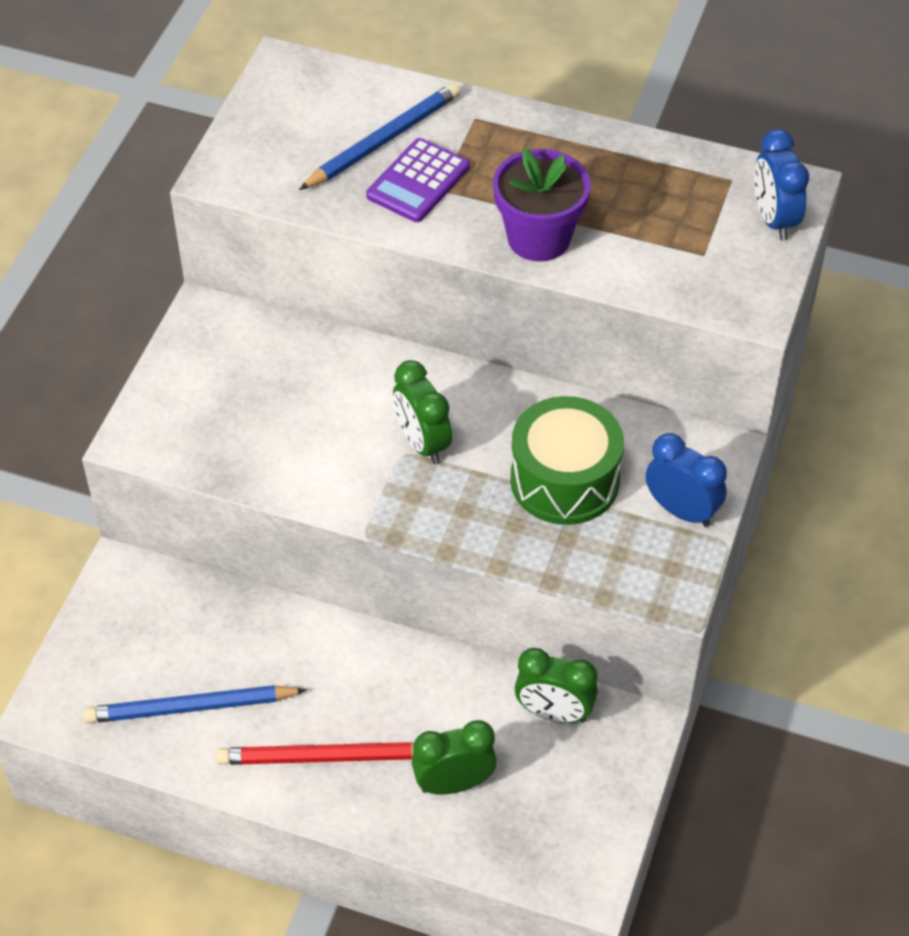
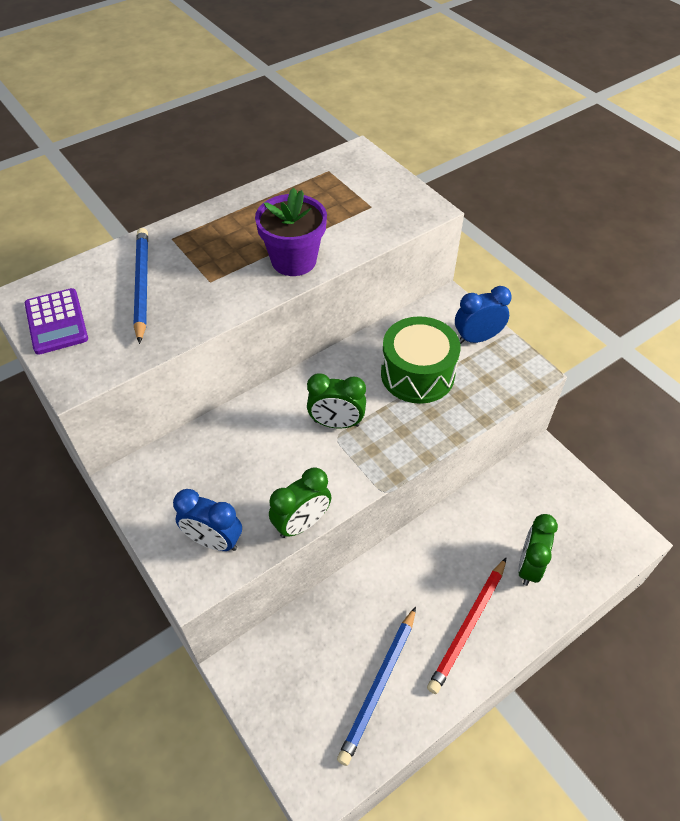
camera: 55 degrees left, 0 degrees up
(418, 181) = (193, 287): purple calculator -> purple calculator (56, 322)
(554, 713) = (511, 489): green clock -> green clock (302, 524)
(773, 219) = (372, 171): blue clock -> blue clock (214, 541)

